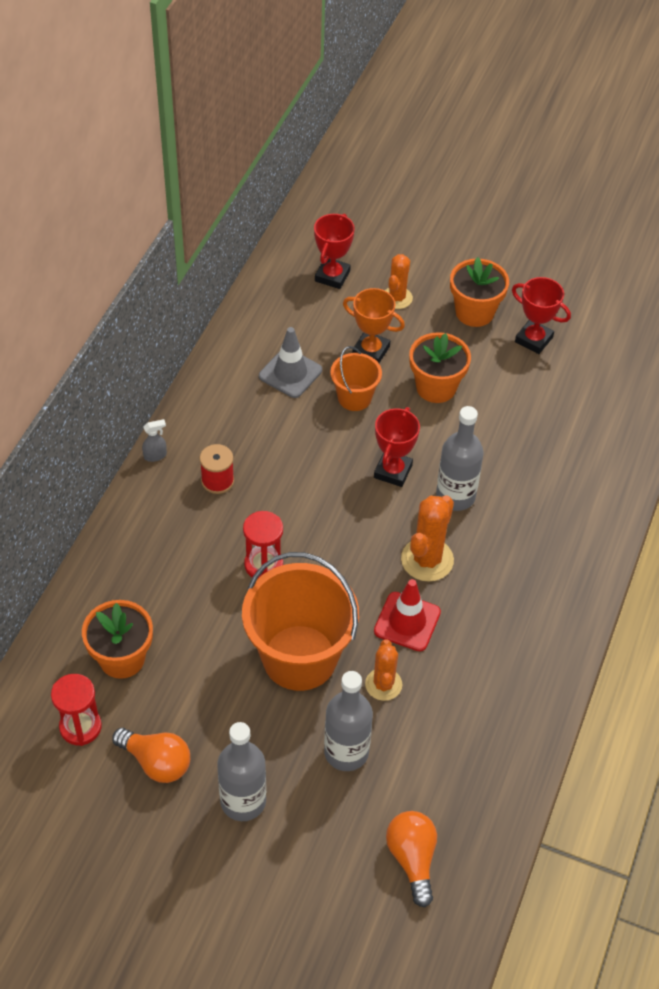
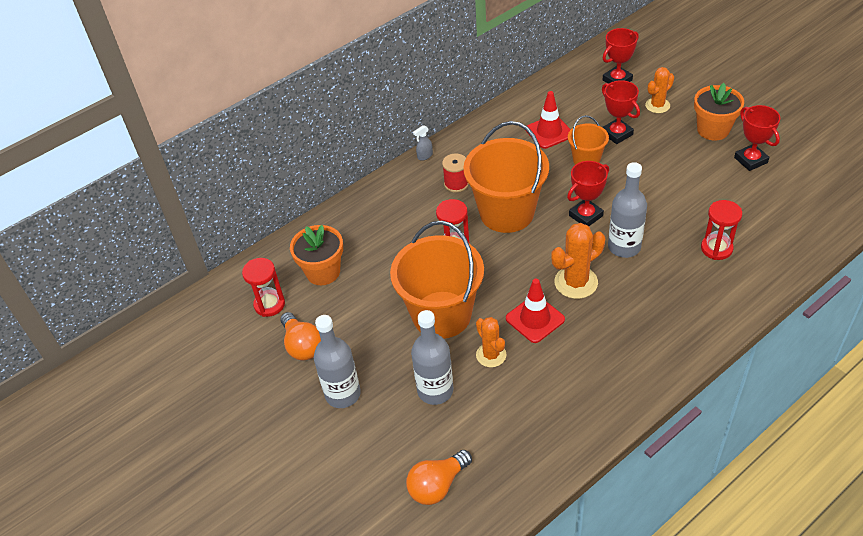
camera: 35 degrees right, 5 degrees down
(155, 455) = (424, 156): grey spray bottle -> grey spray bottle turned 135 degrees clockwise
(290, 373) = (549, 132): grey traffic cone -> red traffic cone
(300, 499) = (507, 213): none -> orange bucket
(371, 351) = (617, 134): orange trophy -> red trophy
(383, 684) = (491, 355): orange cactus -> orange cactus turned 60 degrees counterclockwise
(412, 859) = (437, 485): orange light bulb -> orange light bulb turned 150 degrees counterclockwise
(436, 387) = (652, 170): orange flower pot -> none
(552, 463) = (716, 248): none -> red hourglass

